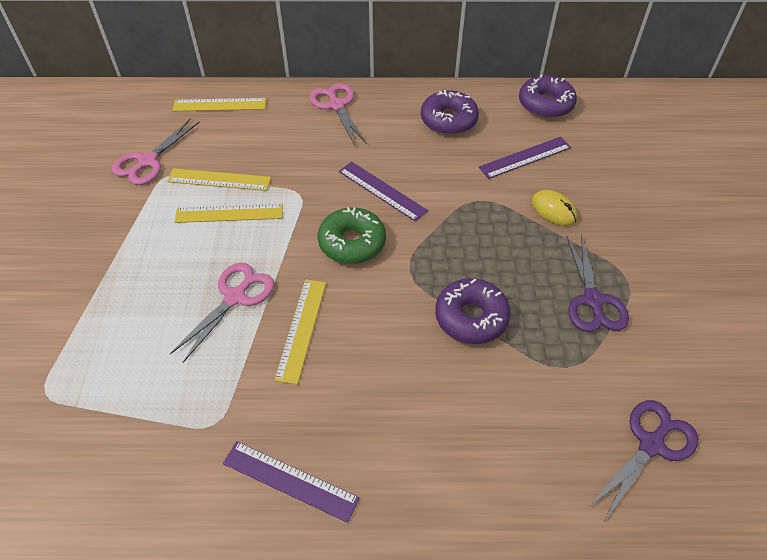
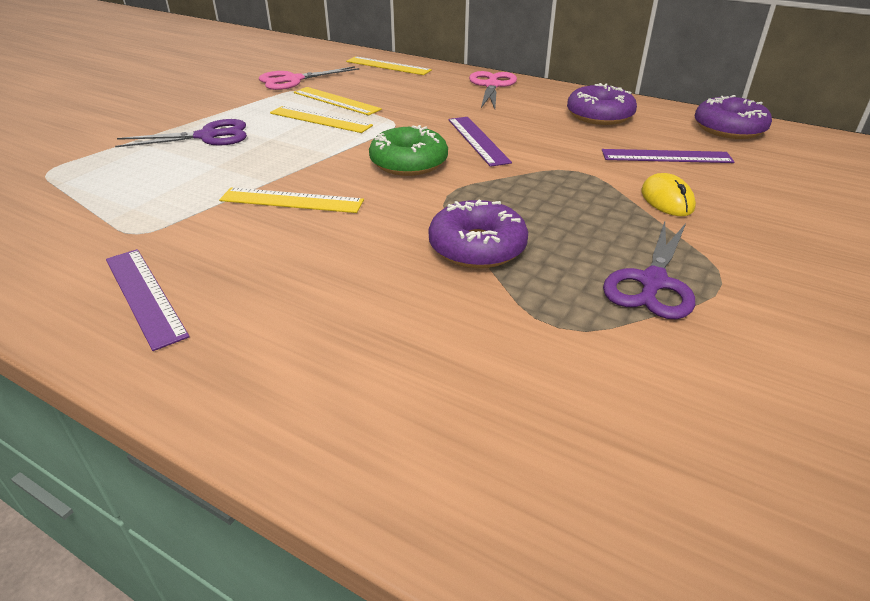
camera: 30 degrees right, 15 degrees down
(235, 297) = (261, 165): pink scissors -> none
(301, 329) = (291, 200): yellow ruler -> yellow ruler turned 60 degrees clockwise
(651, 445) = (616, 451): purple scissors -> purple scissors (207, 136)

